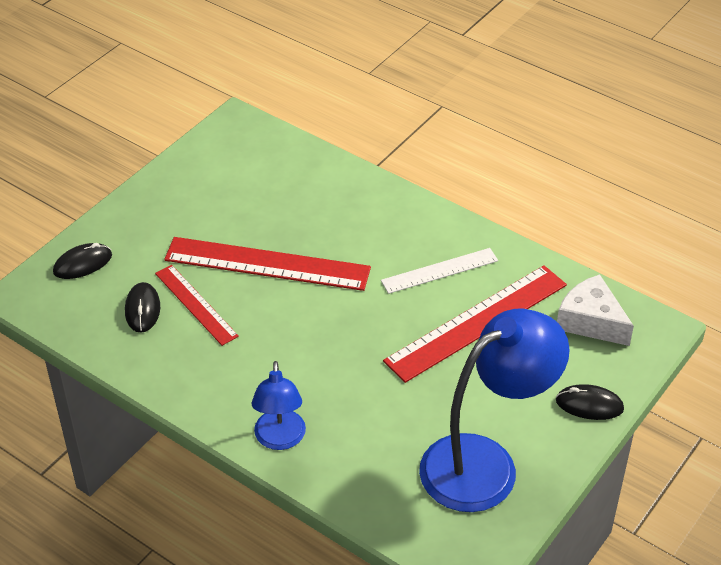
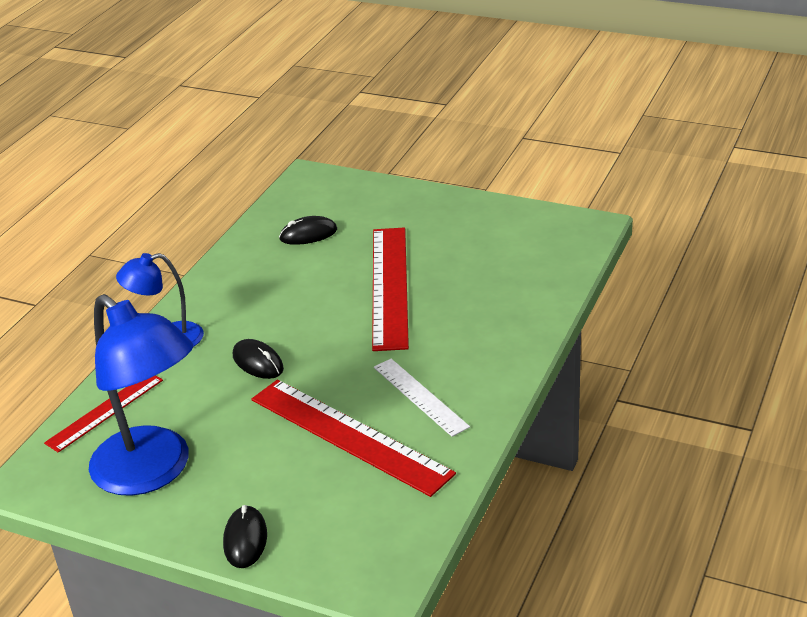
camera: 80 degrees right, 10 degrees down
(83, 264) = (354, 193): black mouse -> black mouse (258, 362)
(196, 304) = (323, 259): red ruler -> red ruler (105, 411)
(591, 321) = (377, 525): white cheese -> none

